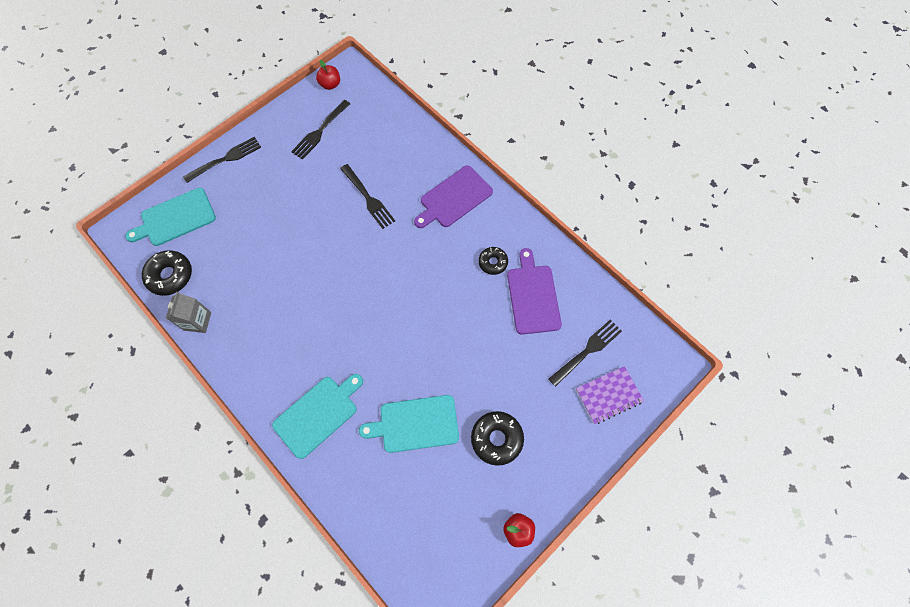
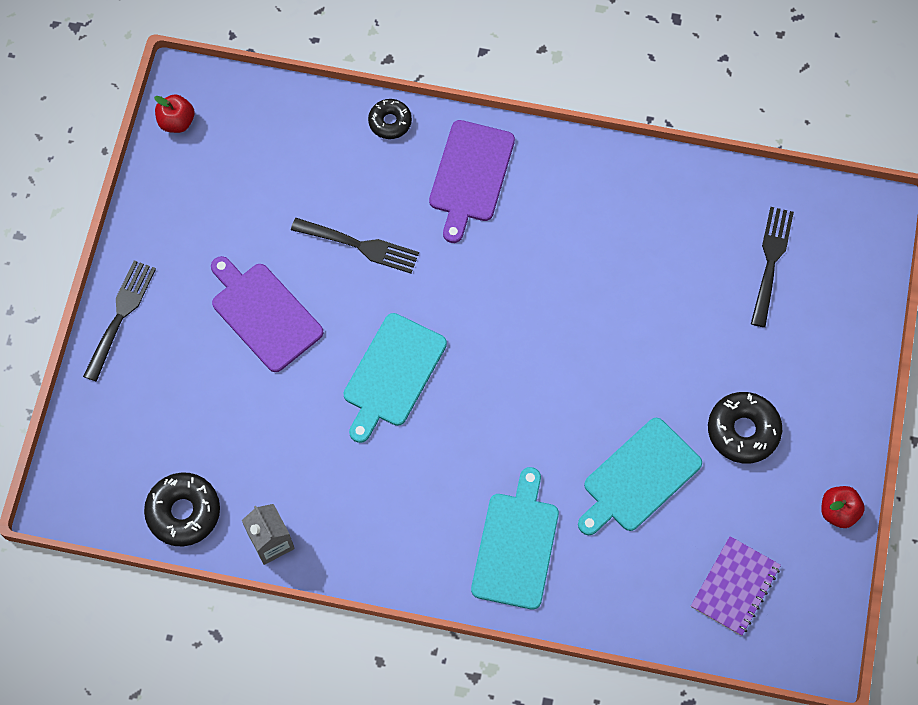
camera: 35 degrees left, 0 degrees up
(175, 218) = (122, 437): turquoise cutting board -> turquoise cutting board (392, 374)
(320, 131) = (219, 196): black fork -> none
(493, 262) = (582, 227): black donut -> black donut (390, 122)
(533, 296) = (661, 237): purple cutting board -> purple cutting board (264, 314)
(608, 395) = (830, 297): purple notebook -> purple notebook (735, 586)

